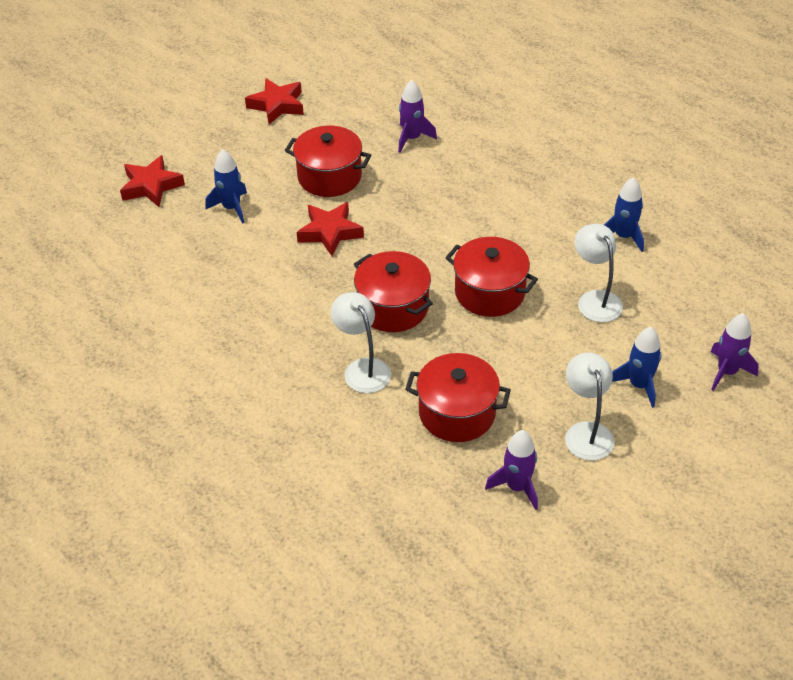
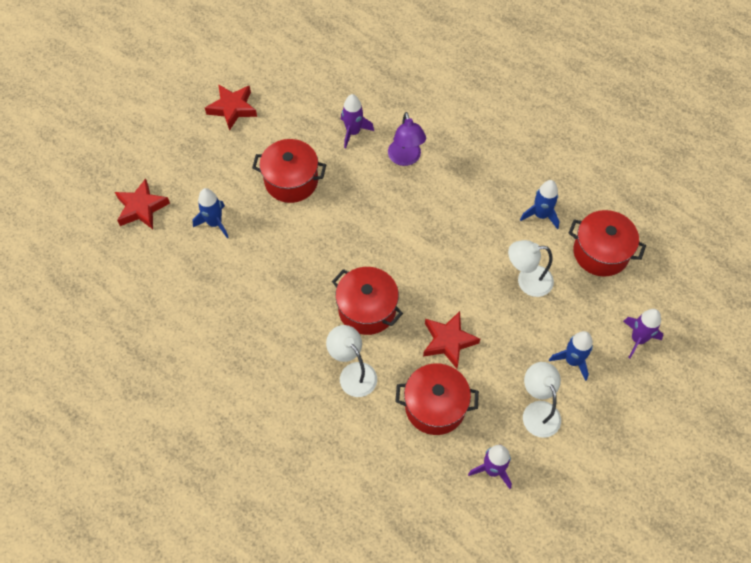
camera: 10 degrees left, 15 degrees up
(330, 232) = (302, 239): red star -> red star (448, 341)
(469, 168) = (405, 158): none -> purple lamp
(489, 292) = (442, 284): red pot -> red pot (601, 252)
(595, 299) = (527, 281): white lamp -> white lamp turned 60 degrees counterclockwise

